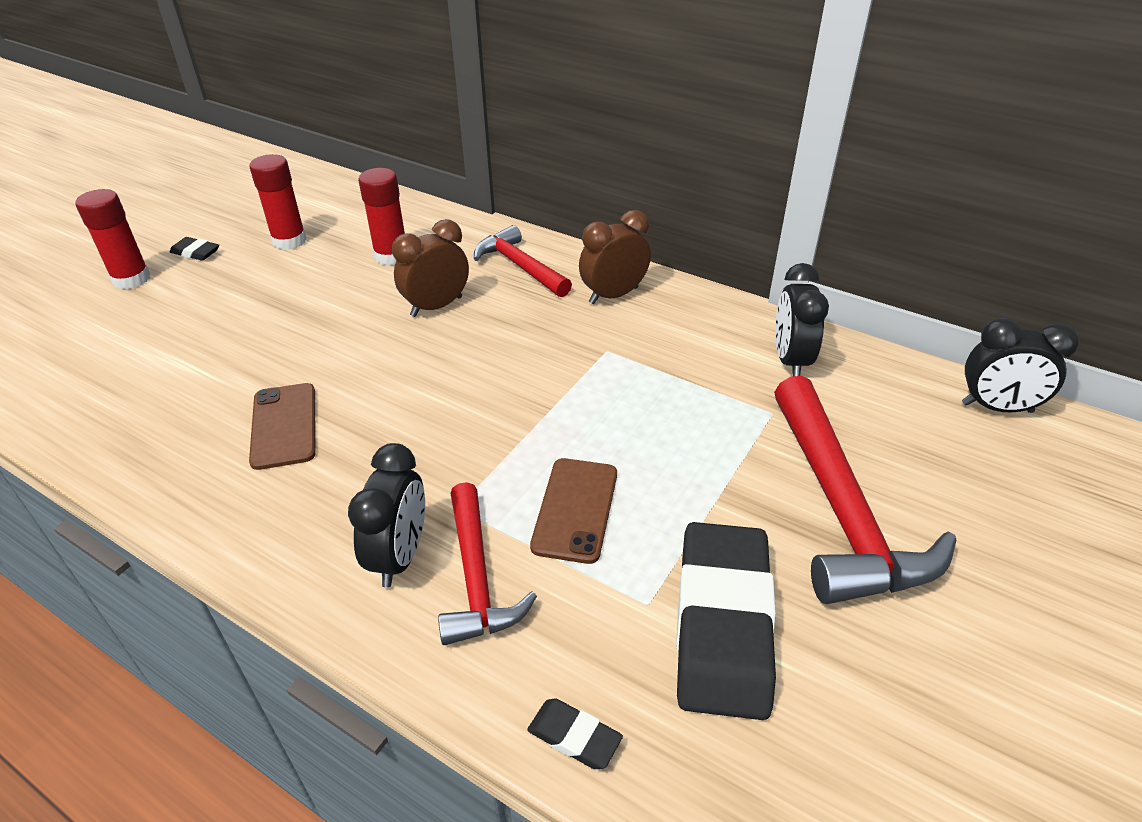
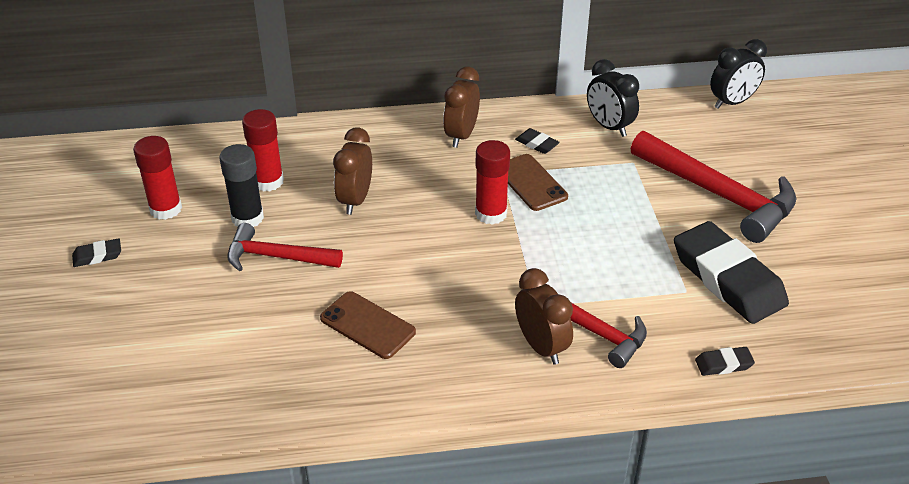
camera: 40 degrees left, 0 degrees up
(131, 279) = (76, 302): red glue stick -> red glue stick (491, 214)
(333, 277) = (247, 218): none -> black glue stick
(400, 556) = (541, 346): black clock -> brown clock
(520, 266) = (373, 145): red hammer -> red hammer (276, 257)
(575, 509) = (598, 269): brown phone -> brown phone (531, 183)
(682, 339) = (537, 144): none -> black eraser

